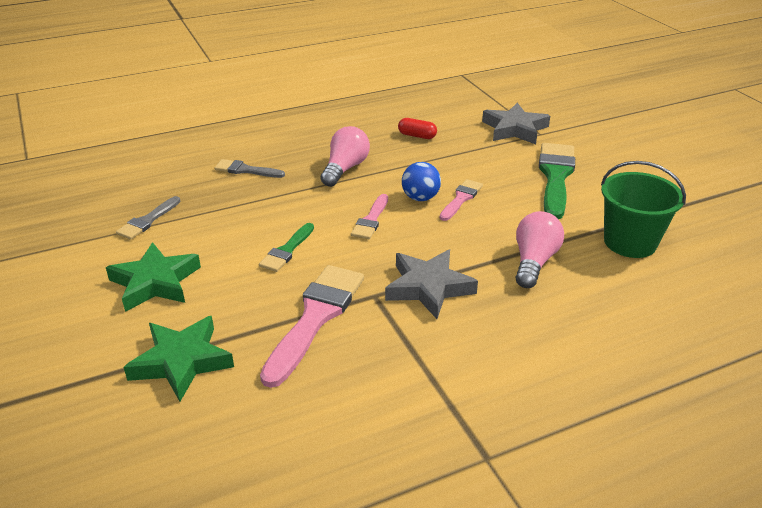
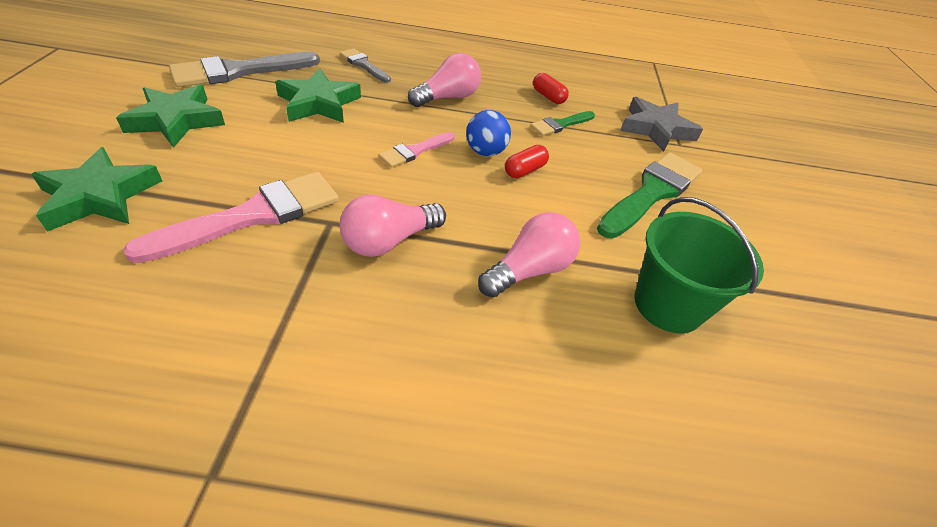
camera: 25 degrees right, 10 degrees up
(147, 221) = (239, 71): grey brush -> grey brush, size x1.86
(252, 217) = (319, 103): none -> green star
(287, 250) = (309, 143): green brush -> green brush (560, 124)
(428, 287) = (389, 241): grey star -> pink light bulb
(461, 199) = (525, 170): pink brush -> red capsule

